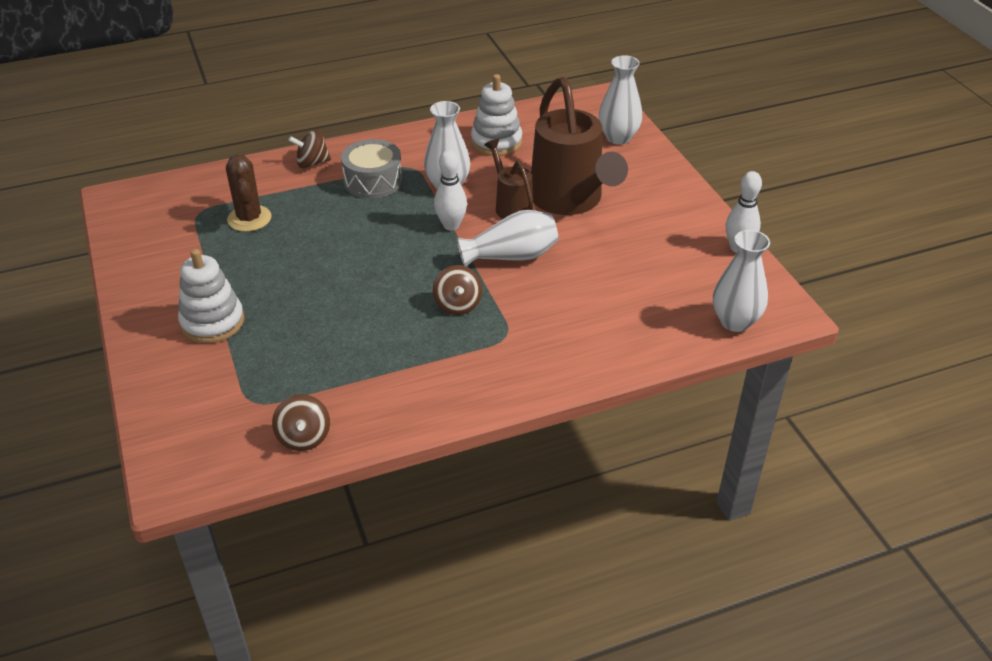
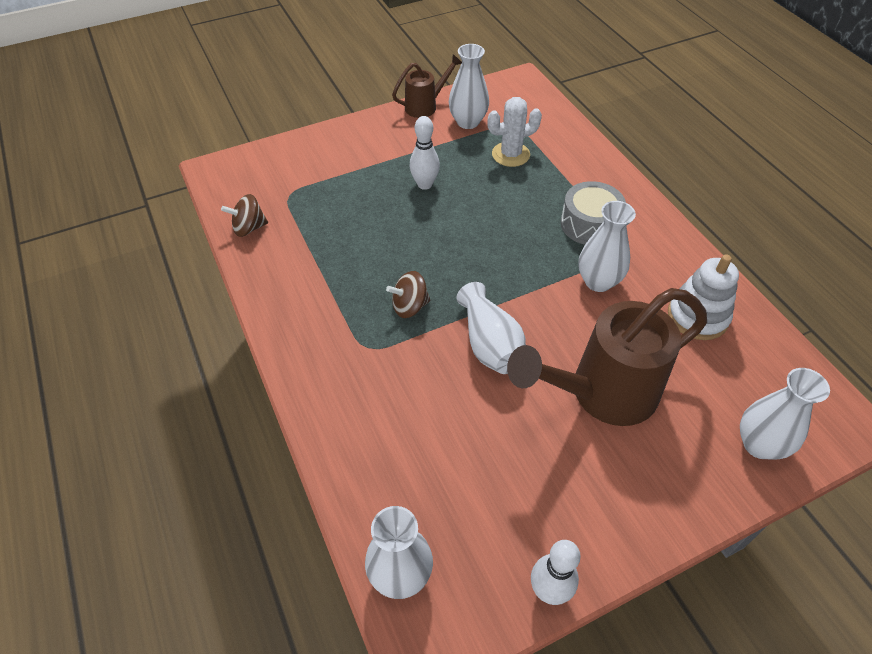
camera: 85 degrees right, 10 degrees up
(176, 245) = (468, 122): none -> white vase
(212, 322) = (376, 158): white stacking toy -> none
(249, 218) = (510, 154): brown cactus -> white cactus
(312, 163) = (605, 179): brown spinning top -> none
(451, 225) = (531, 290): white bowling pin -> white bowling pin (424, 184)
(511, 205) = (578, 338): brown watering can -> brown watering can (426, 106)

